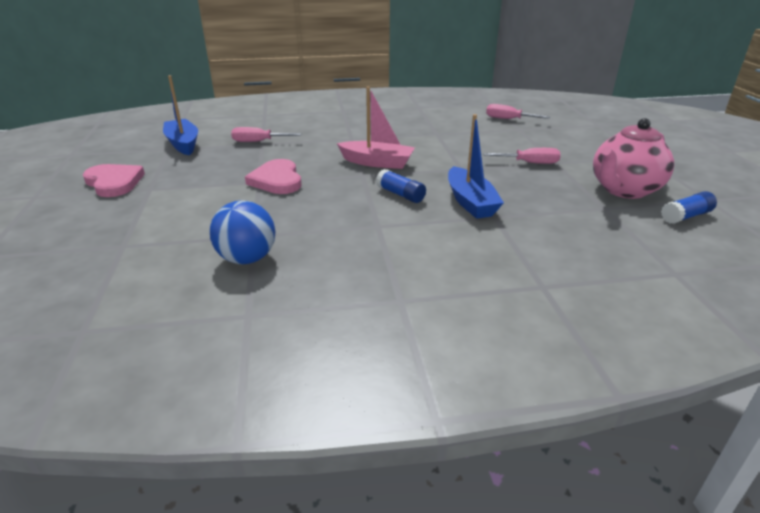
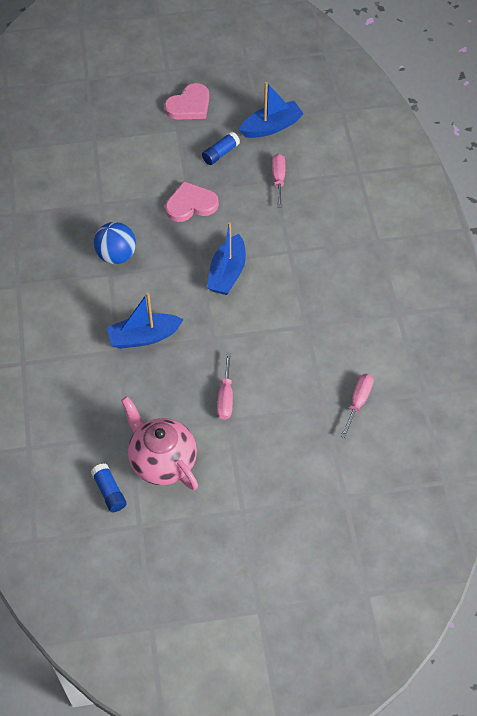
camera: 90 degrees right, 25 degrees up
(247, 259) = (71, 204): blue ball -> blue ball (116, 255)
(377, 162) = (227, 273): pink boat -> blue boat
(400, 194) = (160, 289): blue glue stick -> blue glue stick (220, 153)

